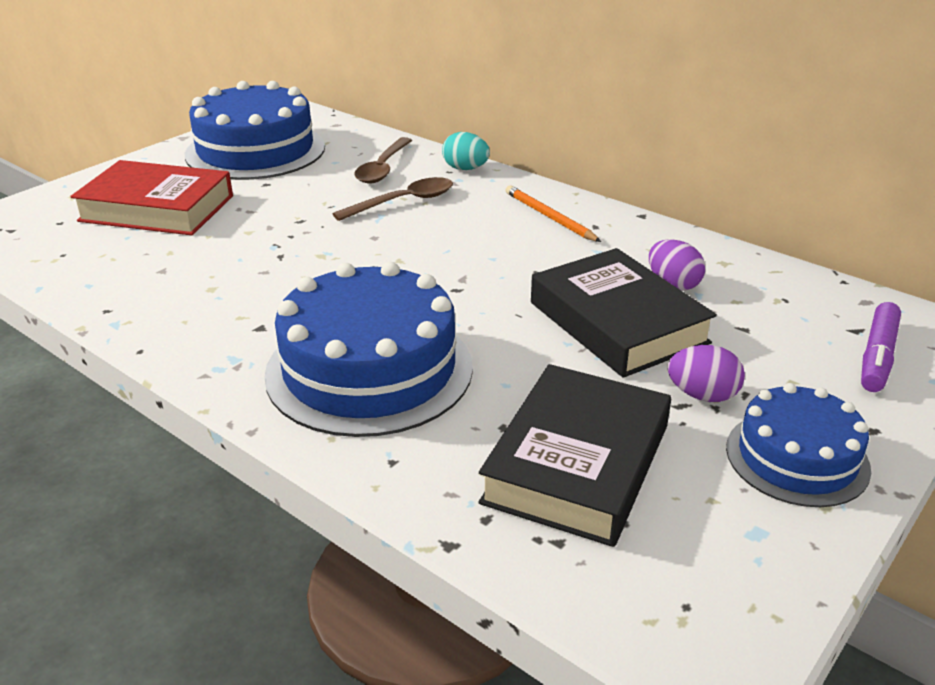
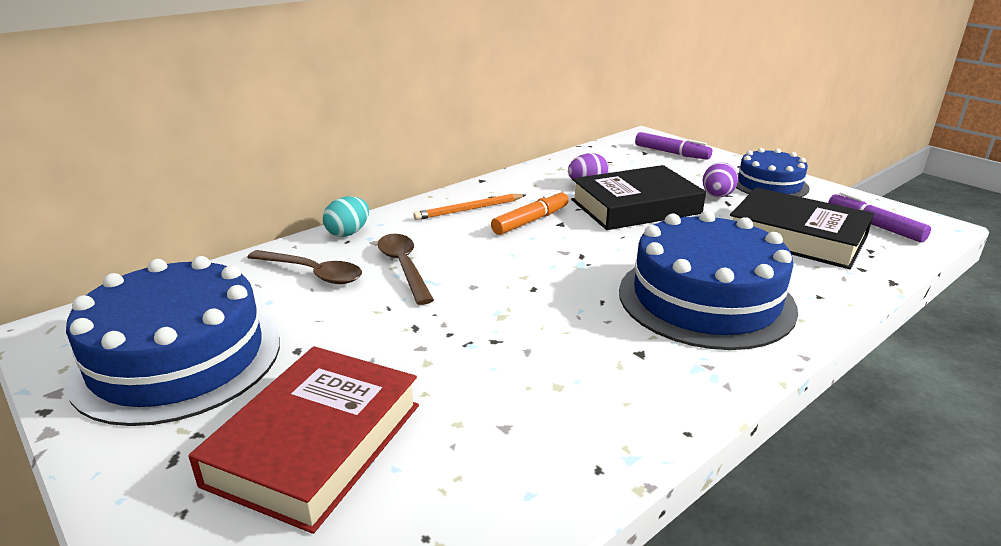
camera: 80 degrees left, 5 degrees down
(535, 254) = (531, 221): none -> orange marker
(668, 567) = (874, 225): none -> purple marker

